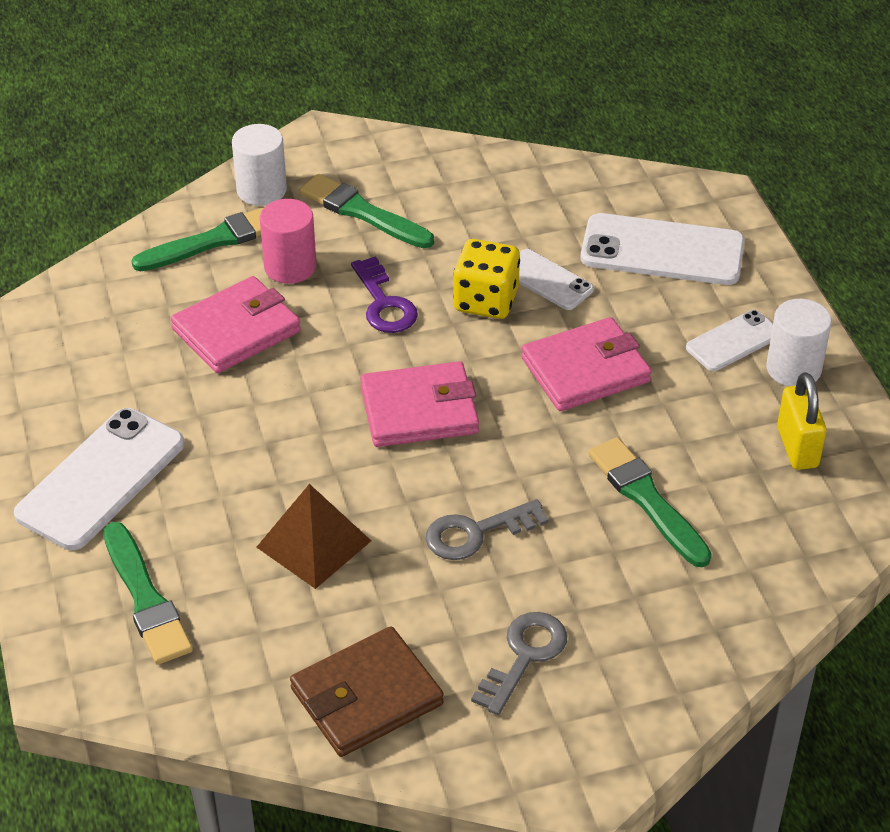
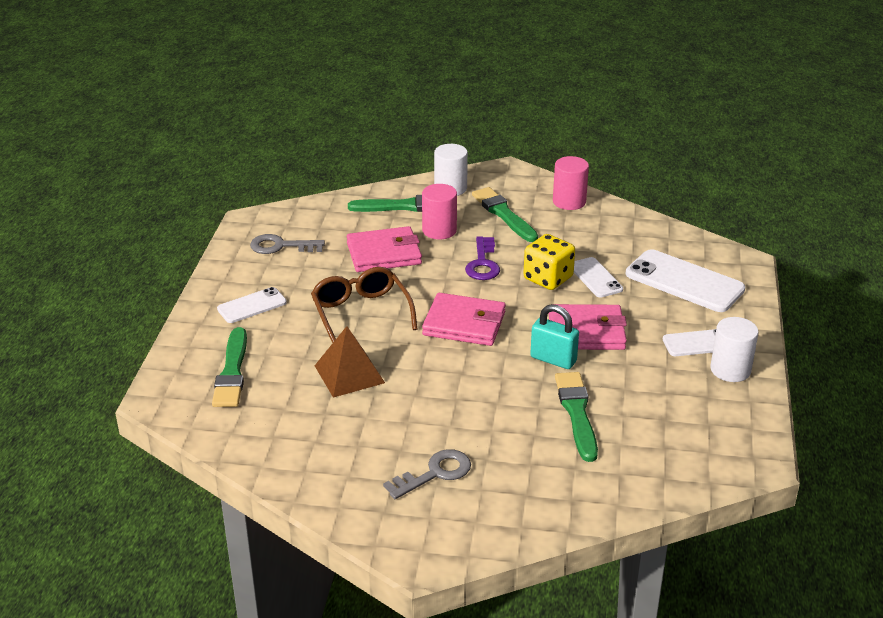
camera: 25 degrees right, 10 degrees down
(101, 479) = (252, 306): white phone -> white phone, size x0.57
(266, 439) = (361, 313): none -> brown glasses
(366, 696) = (322, 463): brown wallet -> none
(439, 165) = (569, 202): none -> pink cylinder
(476, 533) = (453, 398): grey key -> grey key (281, 246)
(569, 427) = (553, 359): none -> turquoise padlock
(797, 447) = (702, 414): yellow padlock -> none

